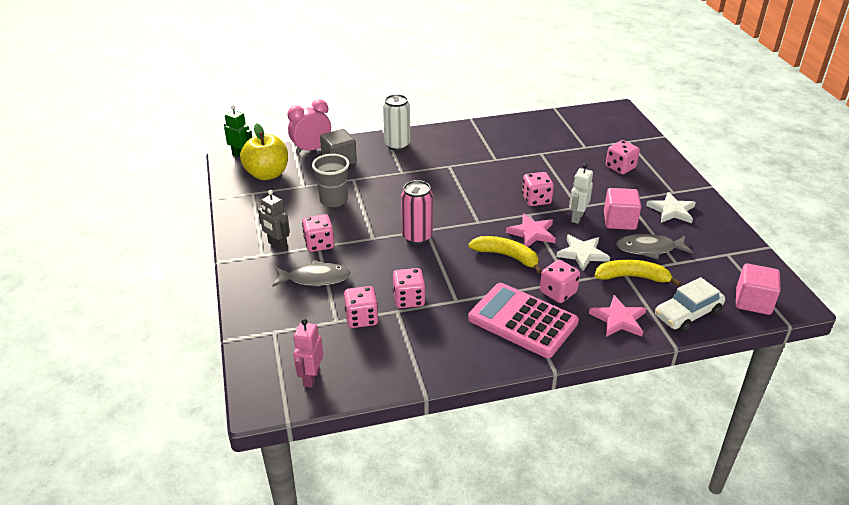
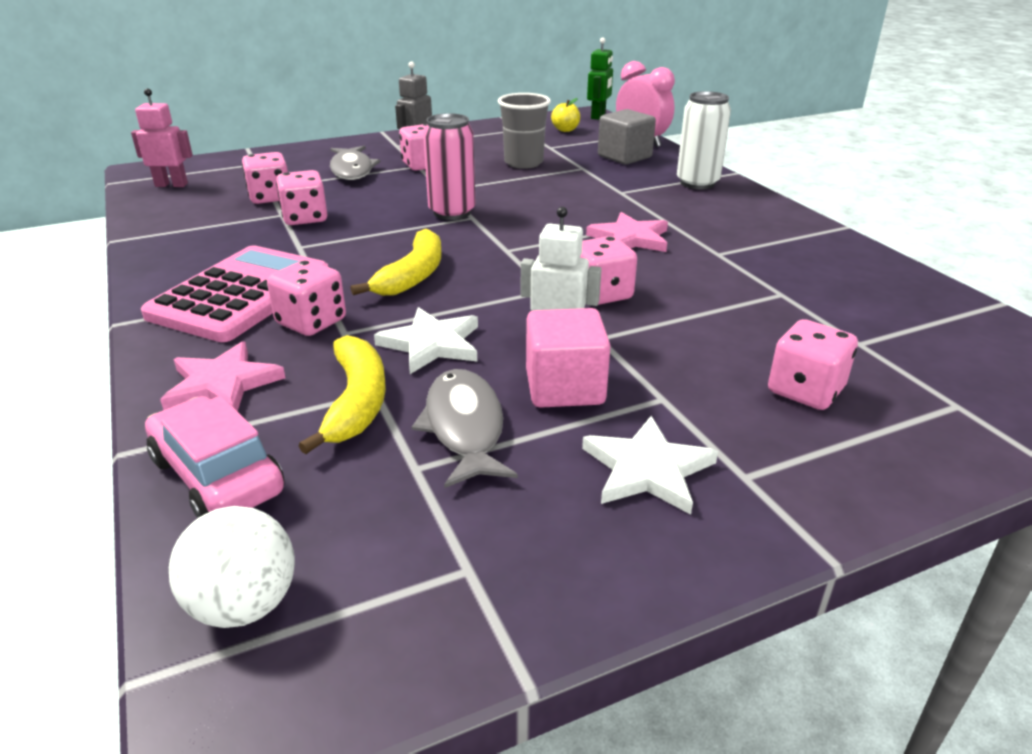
camera: 80 degrees right, 5 degrees down
(267, 174) = (565, 130): yellow apple -> yellow apple, size x0.47
(532, 233) = (488, 294): pink star -> pink star (630, 238)
(687, 314) = (217, 476): white car -> pink car
(753, 302) = (244, 605): pink cube -> white ball

